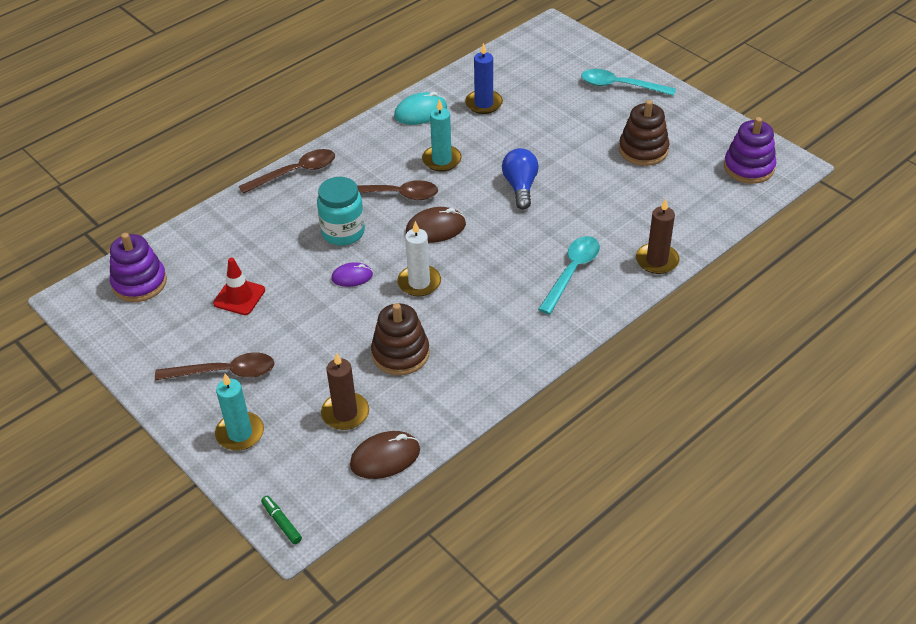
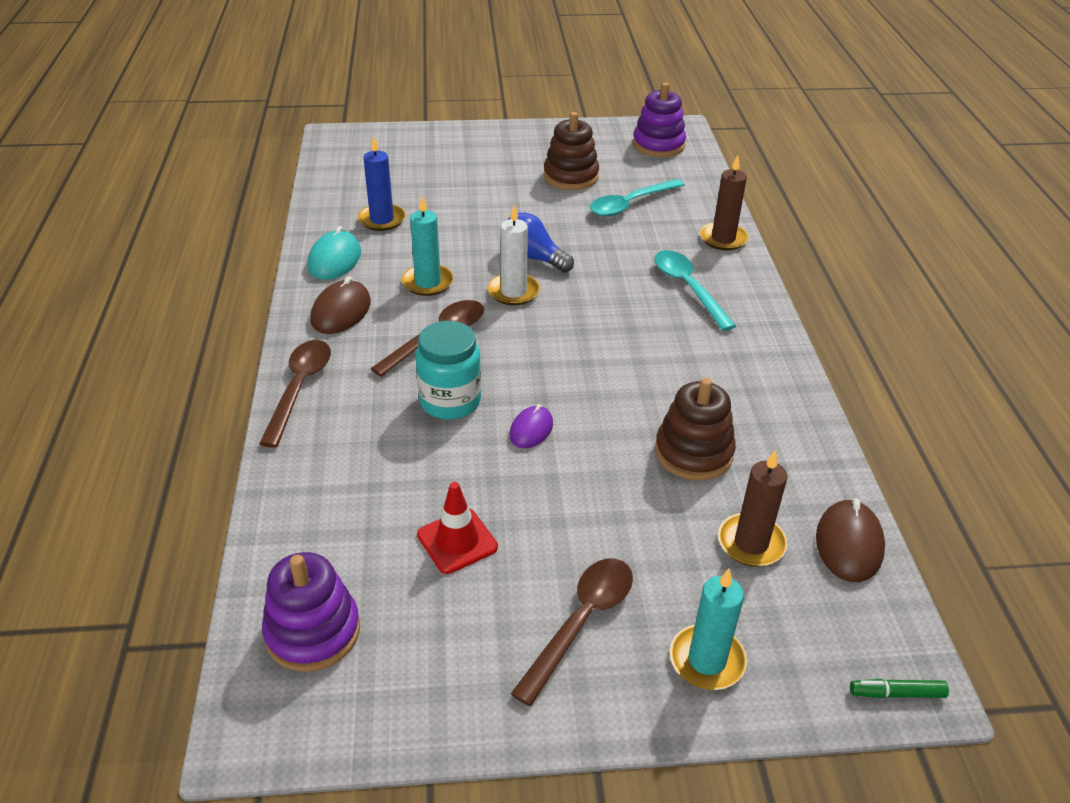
camera: 55 degrees left, 5 degrees down
(419, 282) = (596, 386): white candle -> white candle (513, 292)
(435, 228) = (526, 335): brown mouse -> brown mouse (341, 311)
(620, 86) = (470, 145): turquoise spoon -> turquoise spoon (630, 204)

